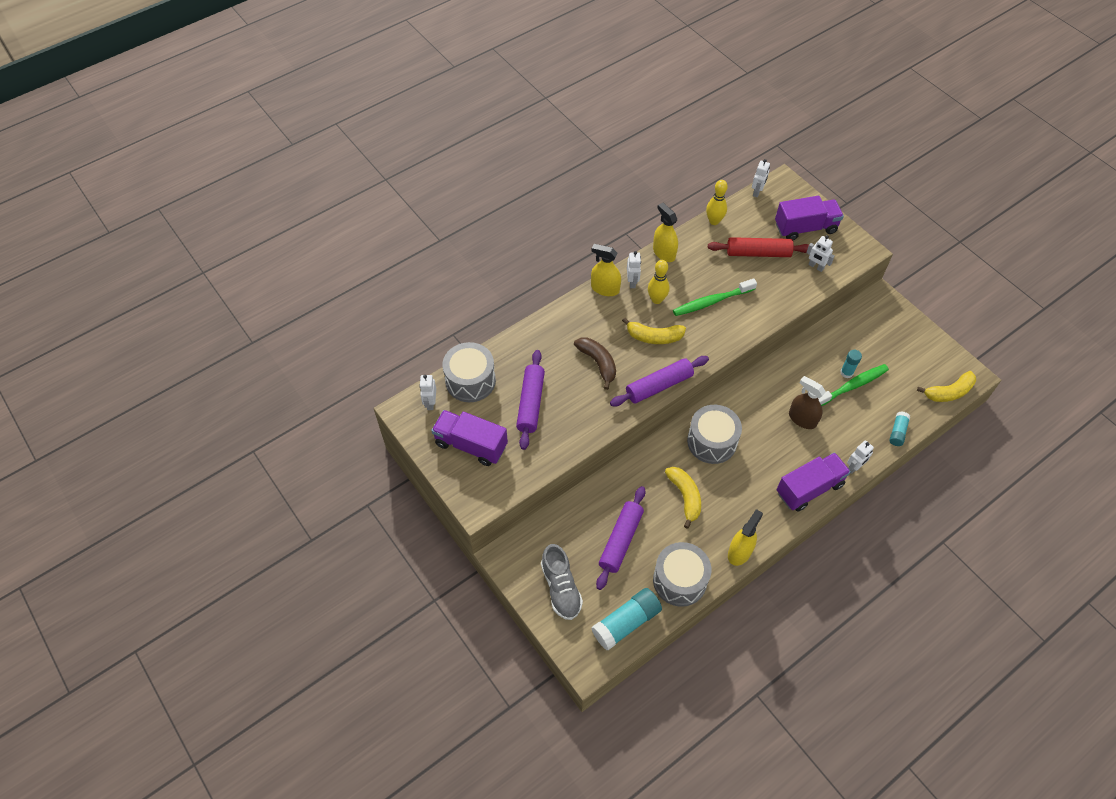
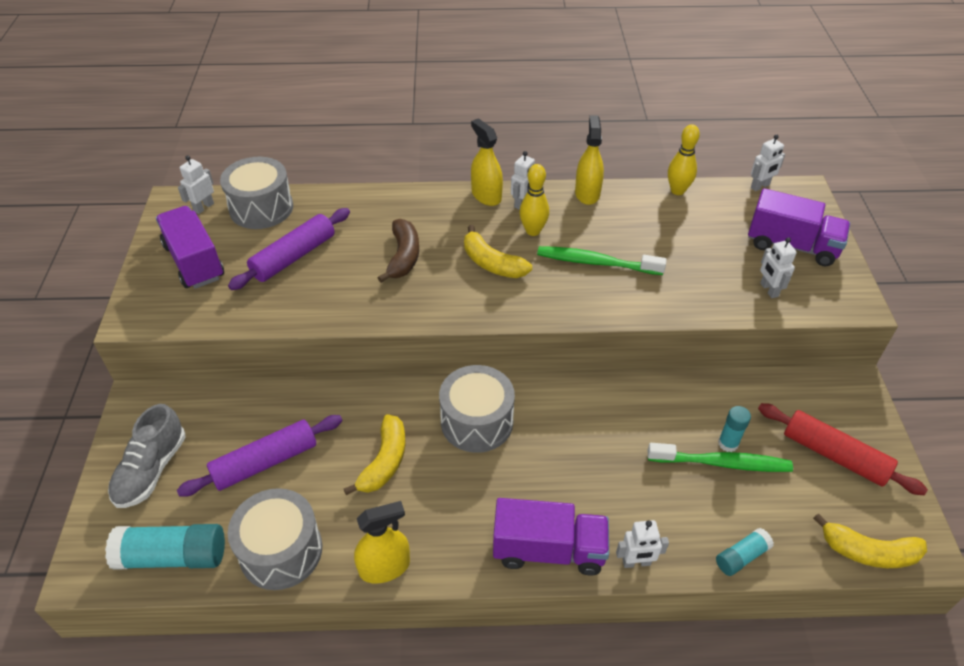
camera: 35 degrees right, 10 degrees down
(659, 386) = (446, 312): purple rolling pin -> none
(758, 253) = (703, 243): red rolling pin -> red rolling pin (834, 455)
(802, 419) = (616, 463): brown spray bottle -> none

